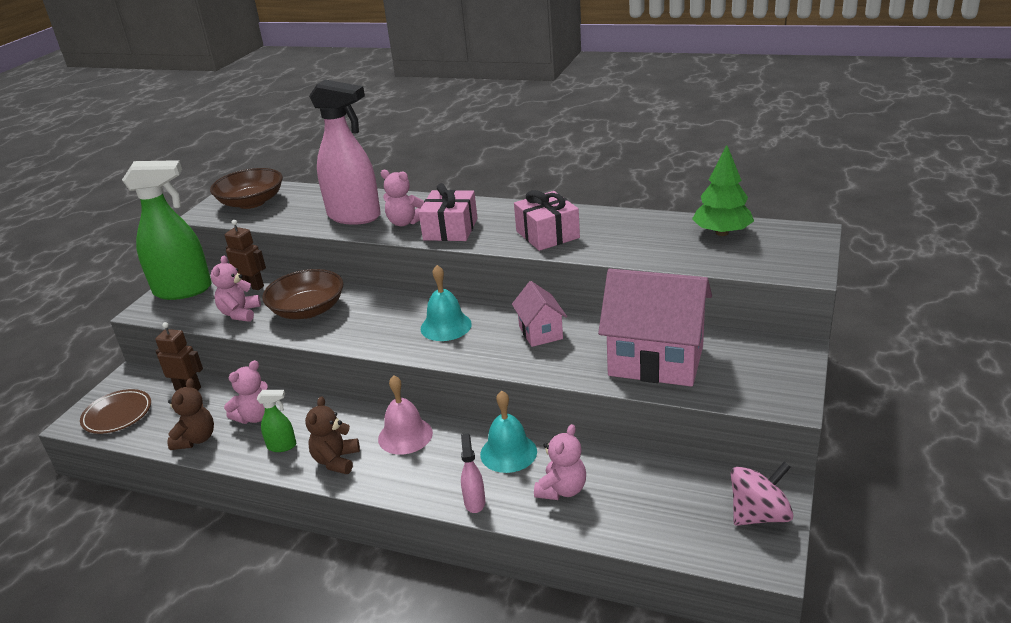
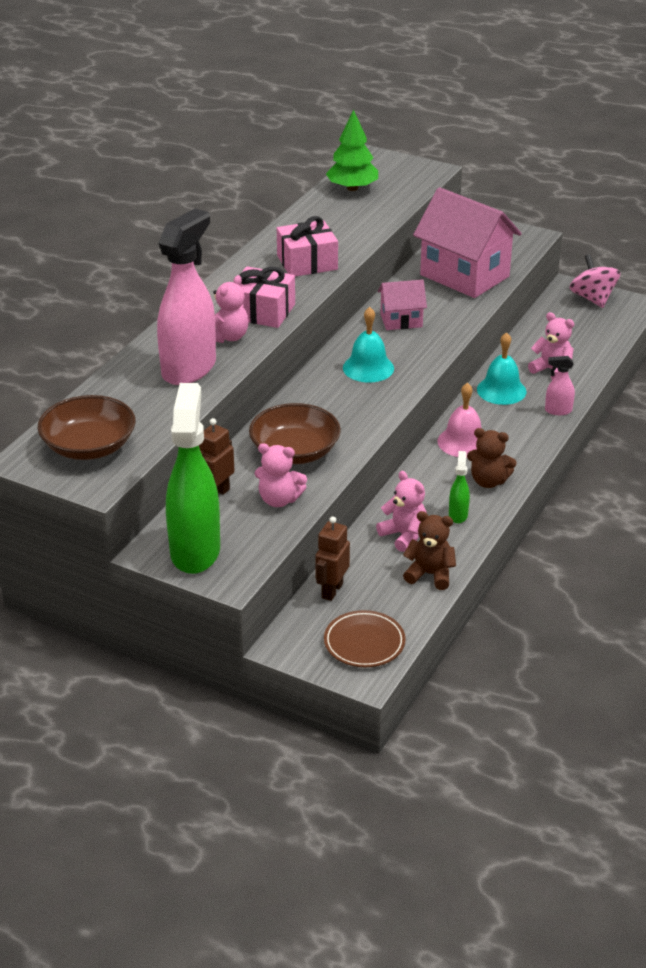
camera: 85 degrees left, 5 degrees up
(656, 361) = (464, 276): pink house -> pink house turned 75 degrees counterclockwise

